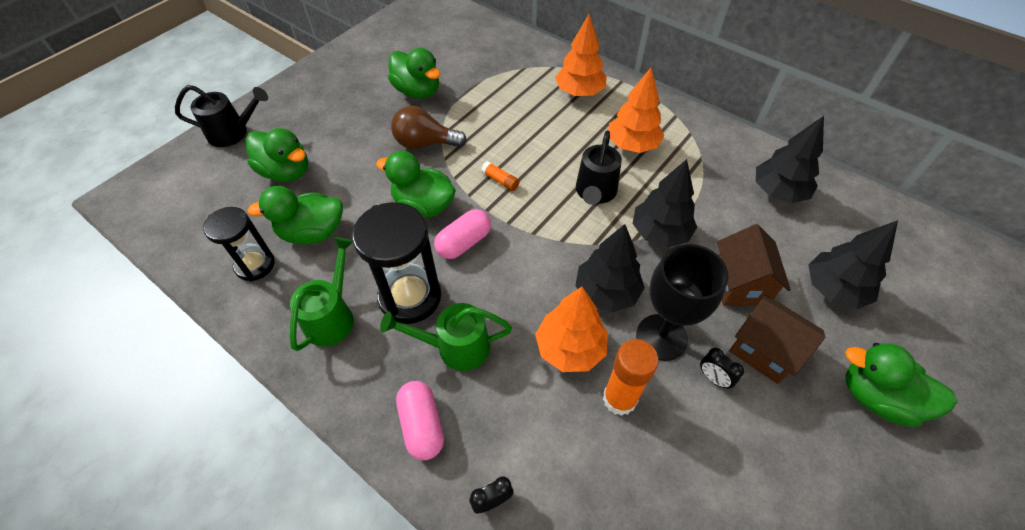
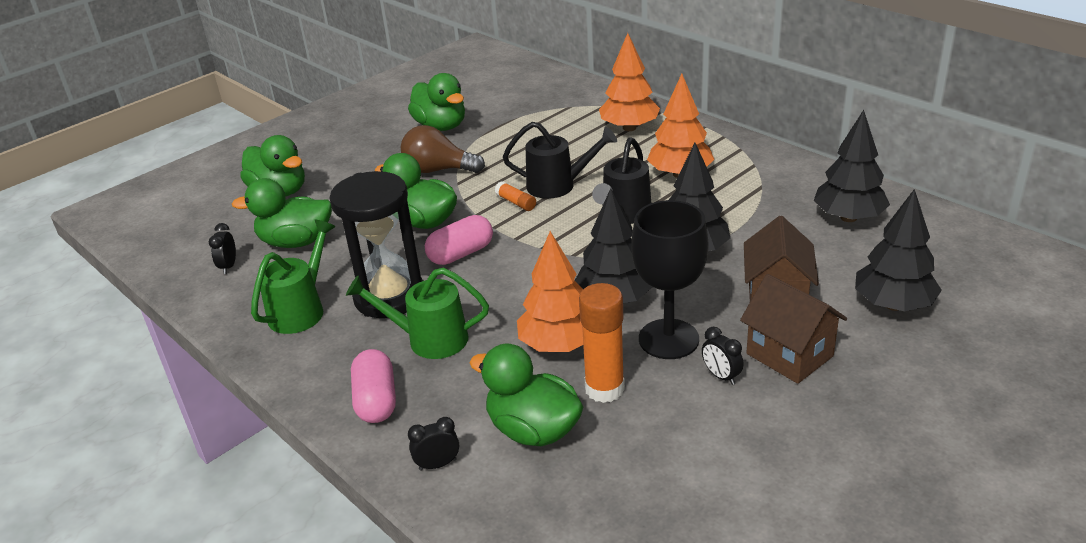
camera: 10 degrees right, 20 degrees down
(234, 133) = (231, 159): black watering can -> black watering can (558, 185)
(255, 265) = (228, 266): black hourglass -> black clock
(877, 397) = (919, 400): green duck -> green duck (533, 430)

